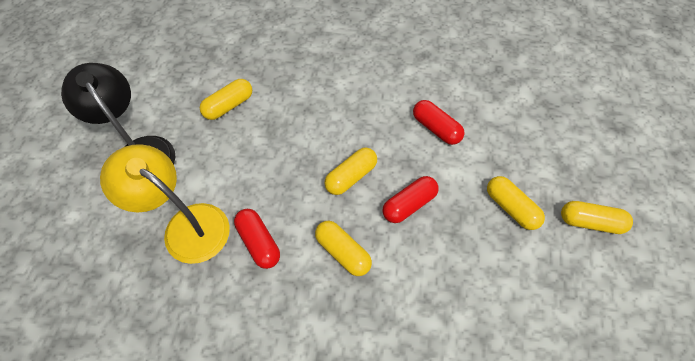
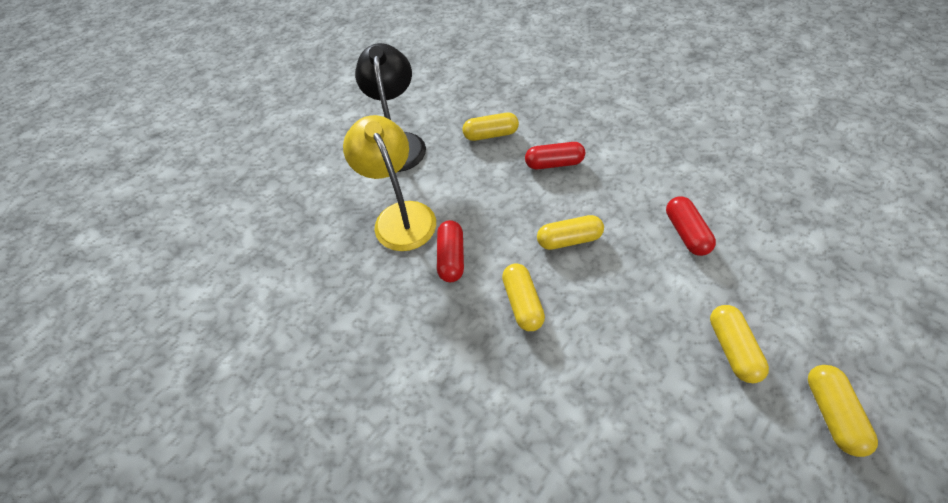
camera: 35 degrees right, 5 degrees down
(409, 204) = (614, 291): red capsule -> red capsule (553, 163)
(590, 222) = (830, 412): yellow capsule -> yellow capsule turned 45 degrees clockwise

